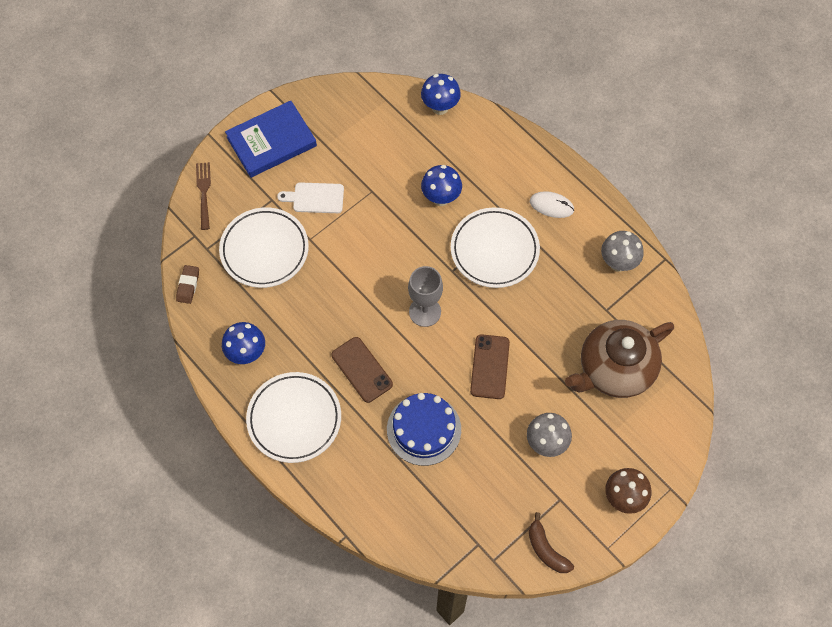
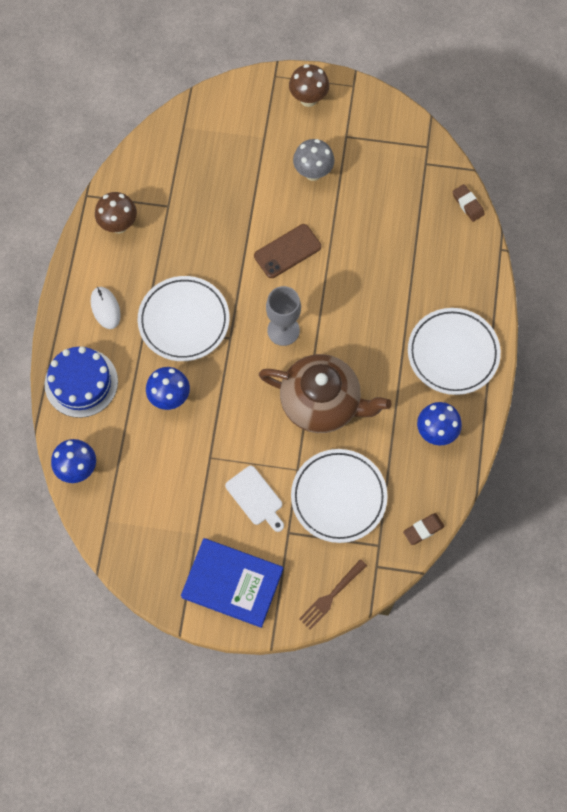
camera: 130 degrees left, 5 degrees up
(362, 369) = (371, 337): brown phone -> none
(409, 545) = (467, 204): none -> brown eraser
(424, 429) = (377, 259): blue cake -> blue cake (81, 382)
(546, 549) = (389, 120): brown banana -> none
(614, 369) = (214, 168): brown teapot -> brown teapot (322, 403)
(618, 263) = (119, 225): grey mushroom -> brown mushroom

